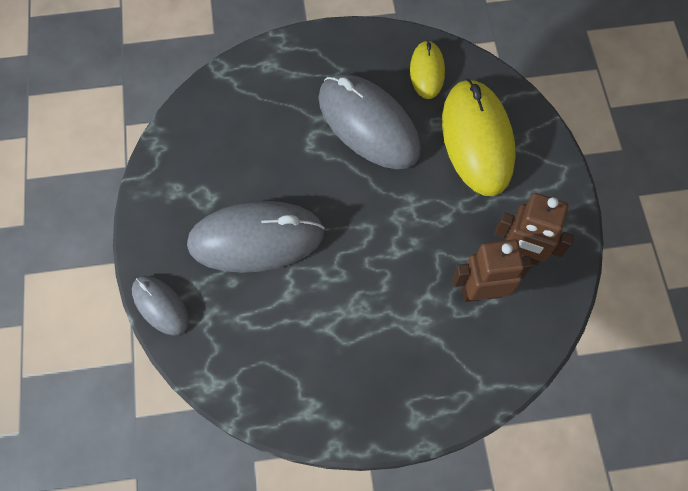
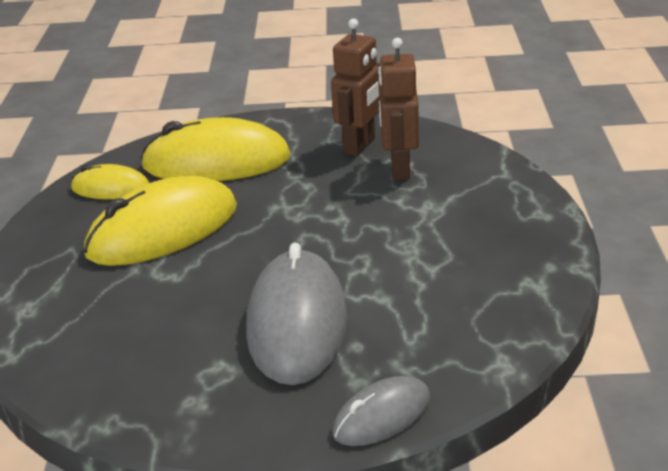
camera: 80 degrees left, 35 degrees down
(368, 124) = (163, 230): grey mouse -> yellow mouse

